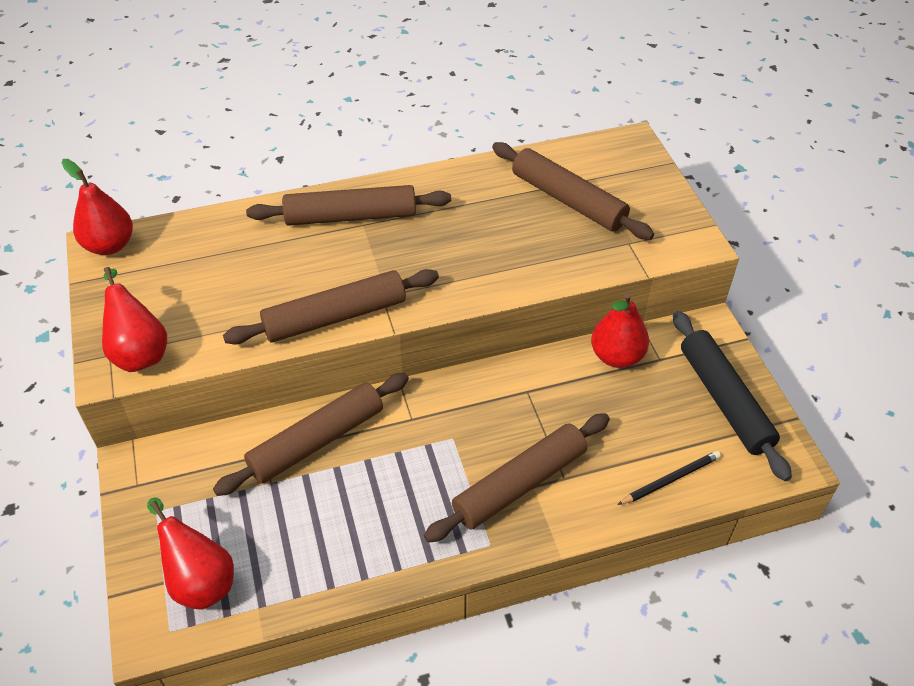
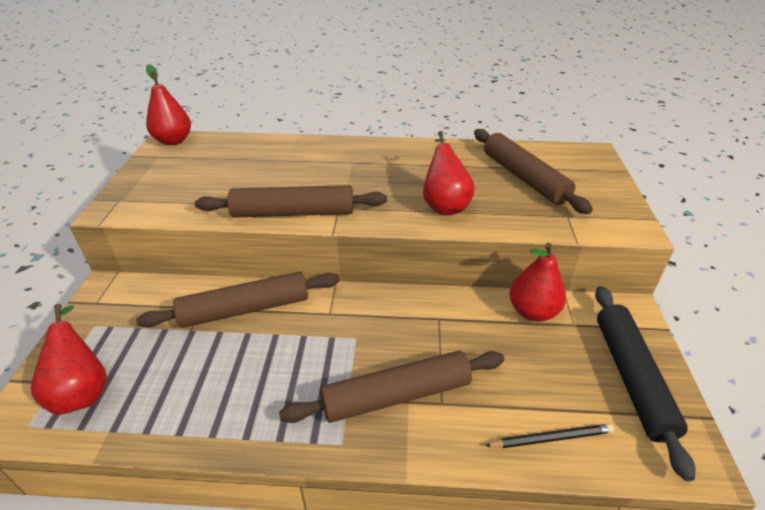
camera: 20 degrees right, 10 degrees down
(139, 352) = (139, 203): red pear -> red pear (444, 205)
(350, 216) = (346, 156): brown rolling pin -> none

